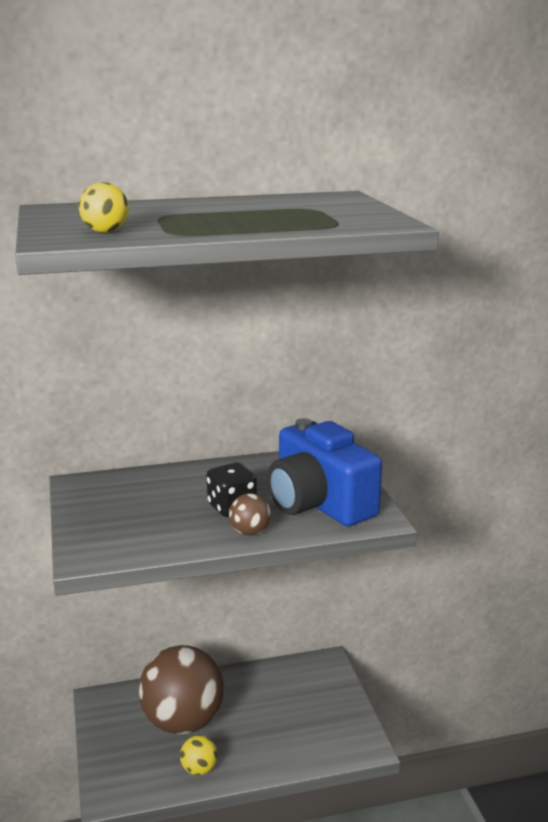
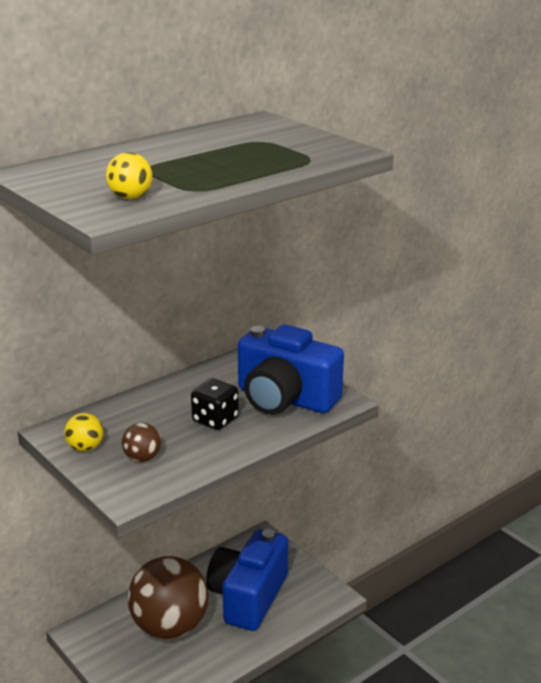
camera: 25 degrees left, 5 degrees up
(199, 769) = (210, 660): yellow ball -> yellow ball (85, 448)
(250, 532) = (249, 438): brown ball -> brown ball (142, 458)
(277, 717) = (248, 596): none -> blue camera

